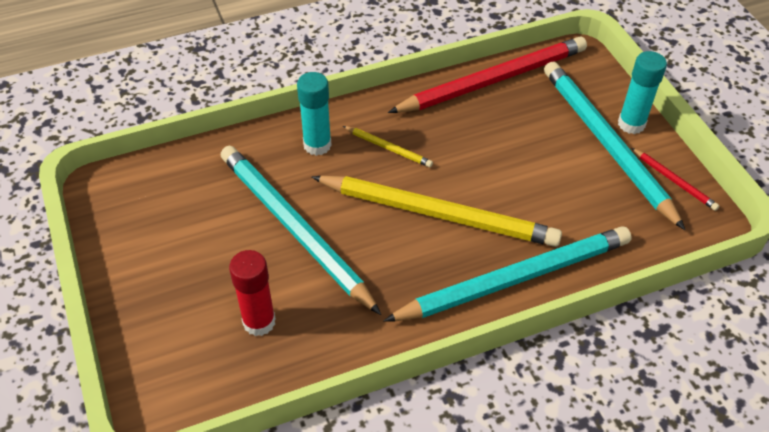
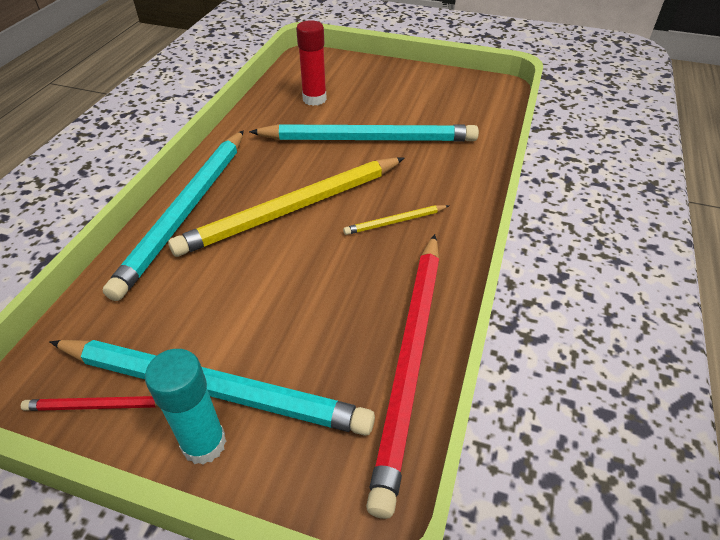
camera: 130 degrees right, 5 degrees down
(317, 145) = (442, 186): turquoise glue stick -> none

